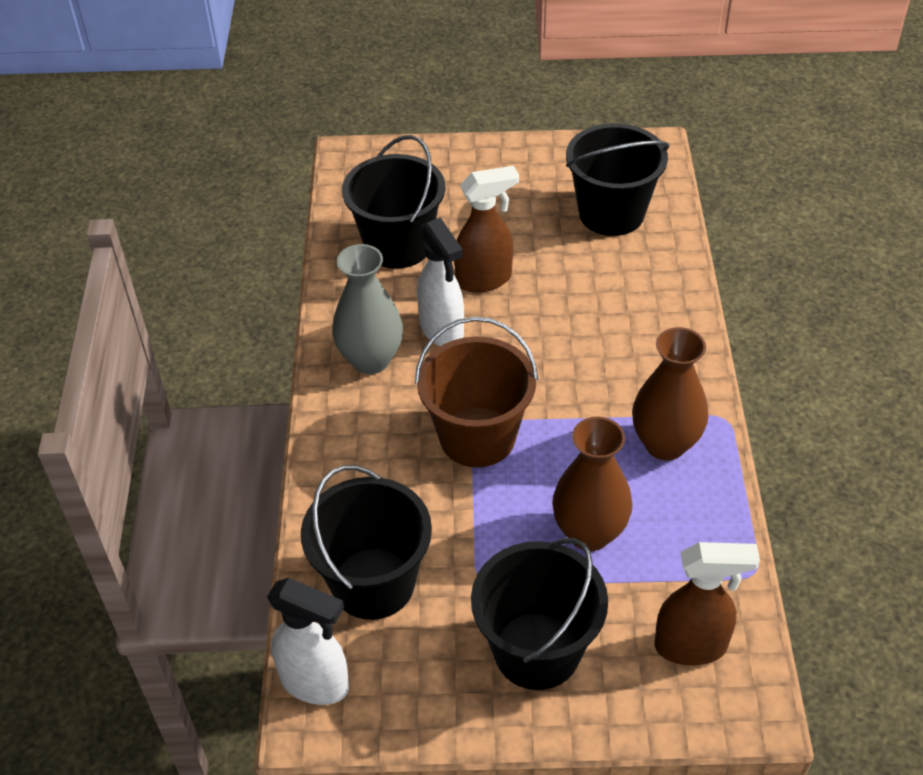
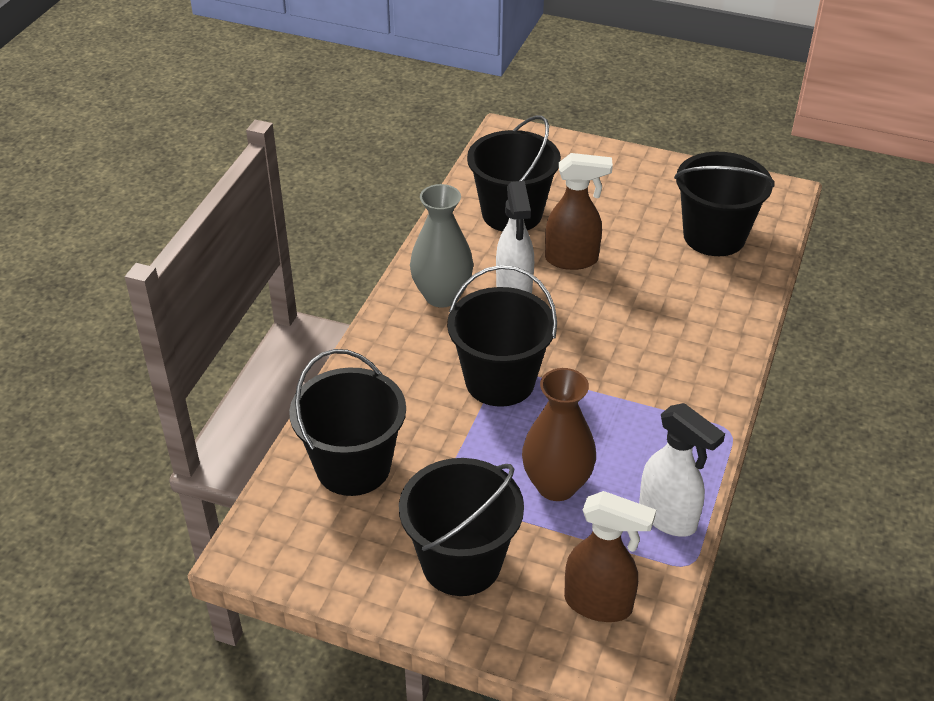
camera: 20 degrees right, 5 degrees down
(316, 683) = (267, 527): white spray bottle -> white spray bottle (668, 518)
(477, 437) = (500, 381): brown bucket -> black bucket
(665, 444) = (662, 435): brown vase -> none

